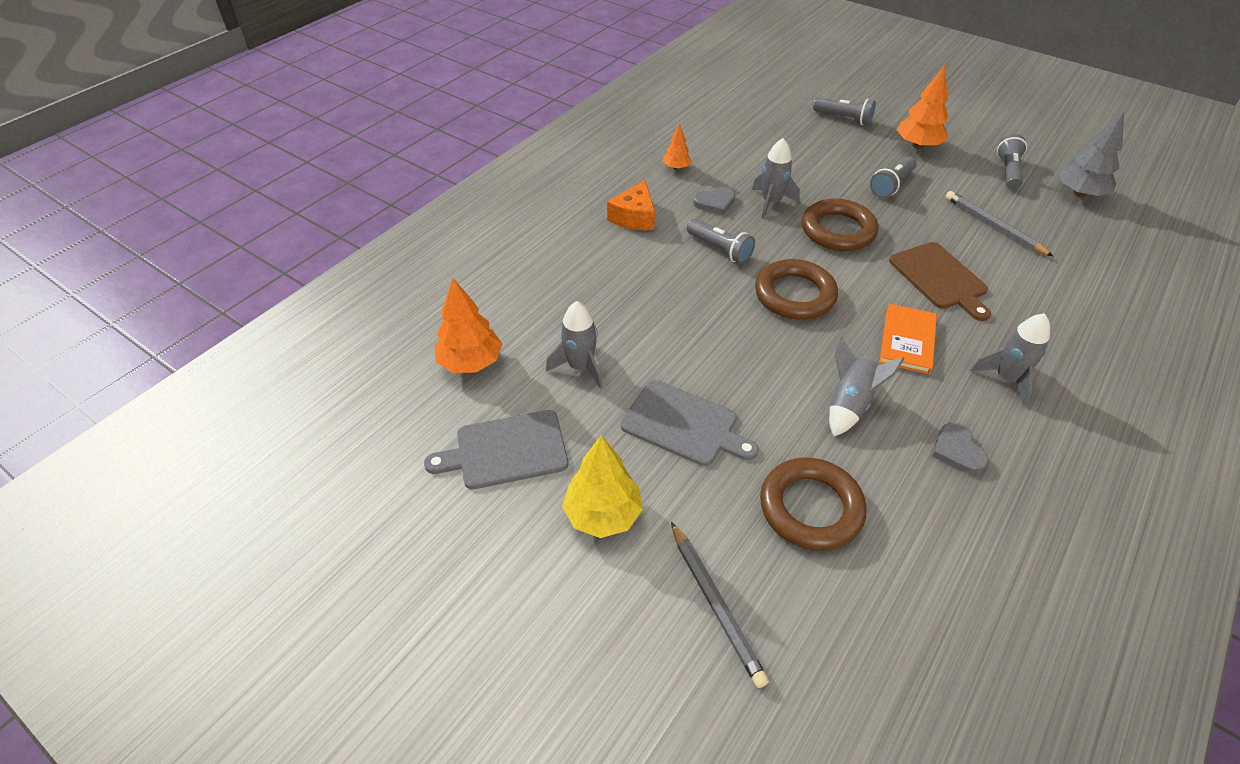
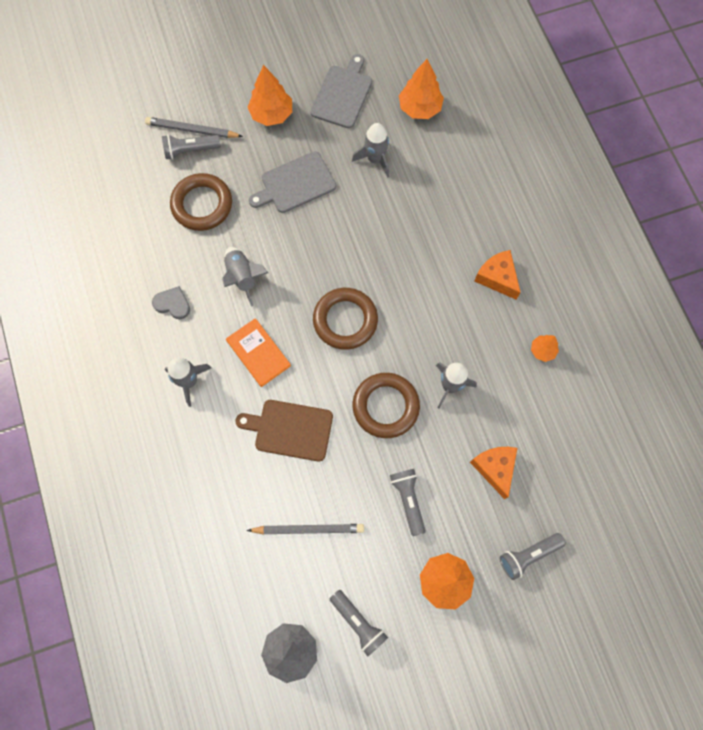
camera: 125 degrees right, 25 degrees up
(603, 515) = (271, 114): yellow tree -> orange tree
(715, 203) = (477, 345): grey heart -> none
(720, 249) = (422, 309): grey flashlight -> grey flashlight (190, 150)
(805, 154) = (495, 468): none -> orange cheese

